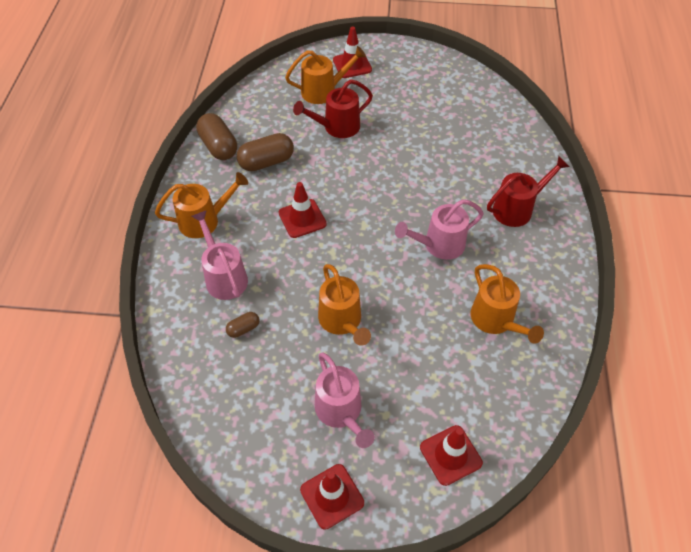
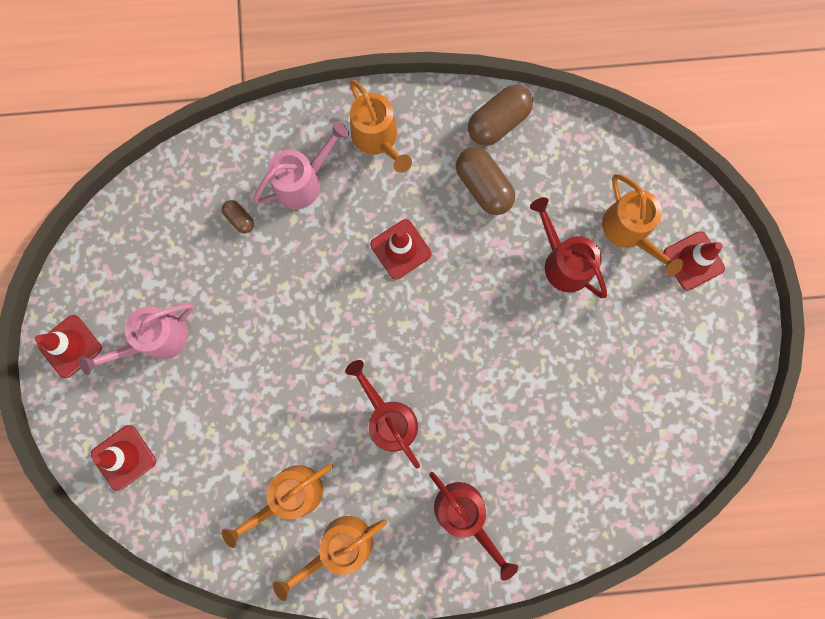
camera: 80 degrees right, 25 degrees up
(342, 322) = (264, 322): orange watering can -> orange watering can (339, 547)
(439, 245) = (388, 419): pink watering can -> red watering can

